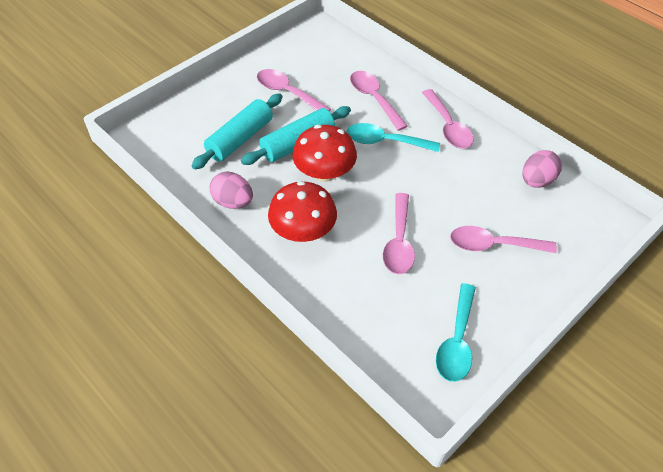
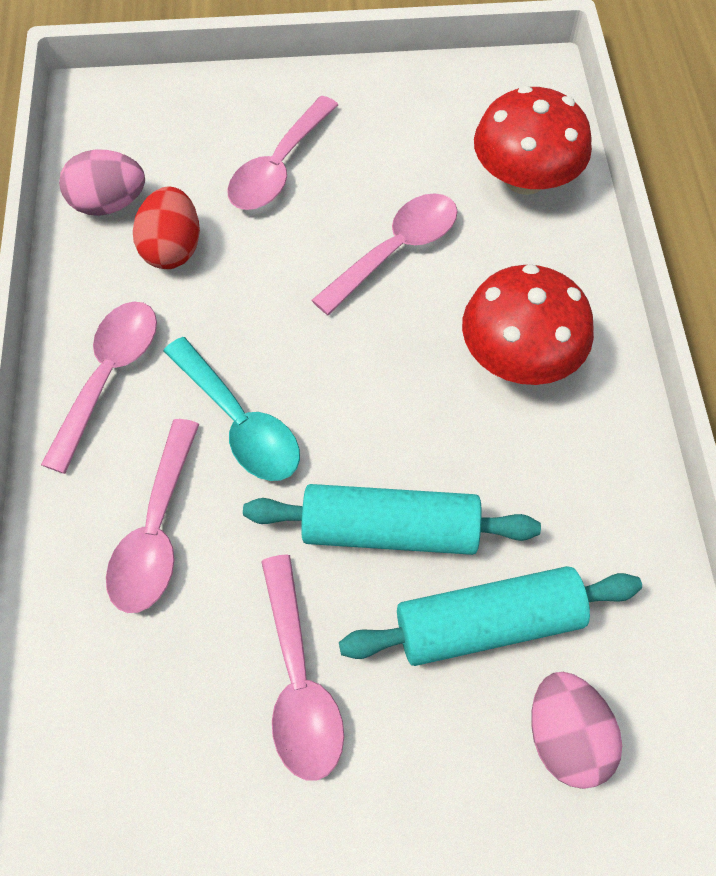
camera: 140 degrees left, 10 degrees up
(233, 202) = (595, 486): pink egg -> pink egg (566, 737)
(324, 172) = (397, 435): red mushroom -> red mushroom (524, 178)
(457, 341) = (449, 105): turquoise spoon -> none
(488, 181) = (172, 248): none -> red egg
(493, 245) = (279, 167): pink spoon -> pink spoon turned 75 degrees clockwise

